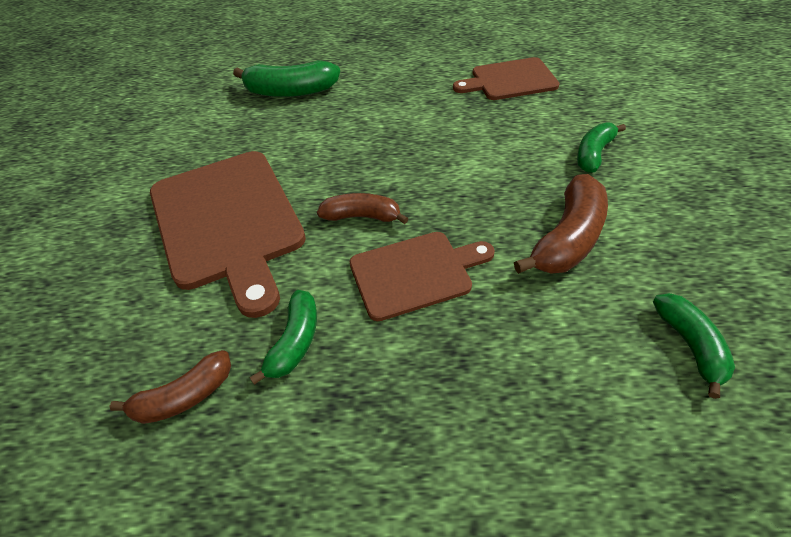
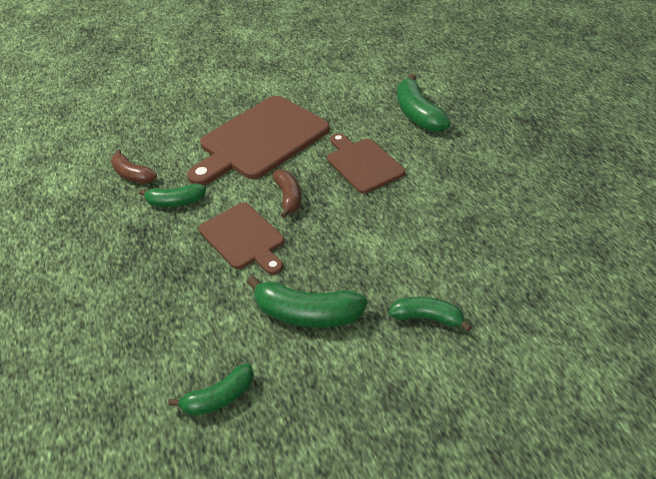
camera: 70 degrees right, 5 degrees down
(510, 80) = (520, 239): brown cutting board -> brown cutting board (363, 164)
(567, 239) = (306, 314): brown banana -> green banana

